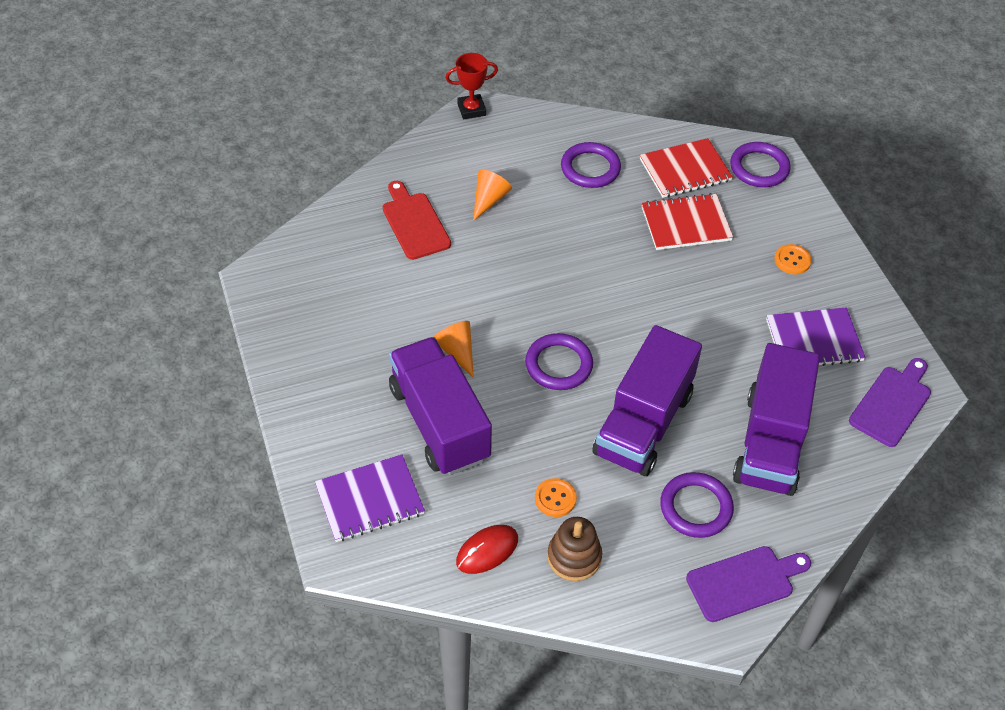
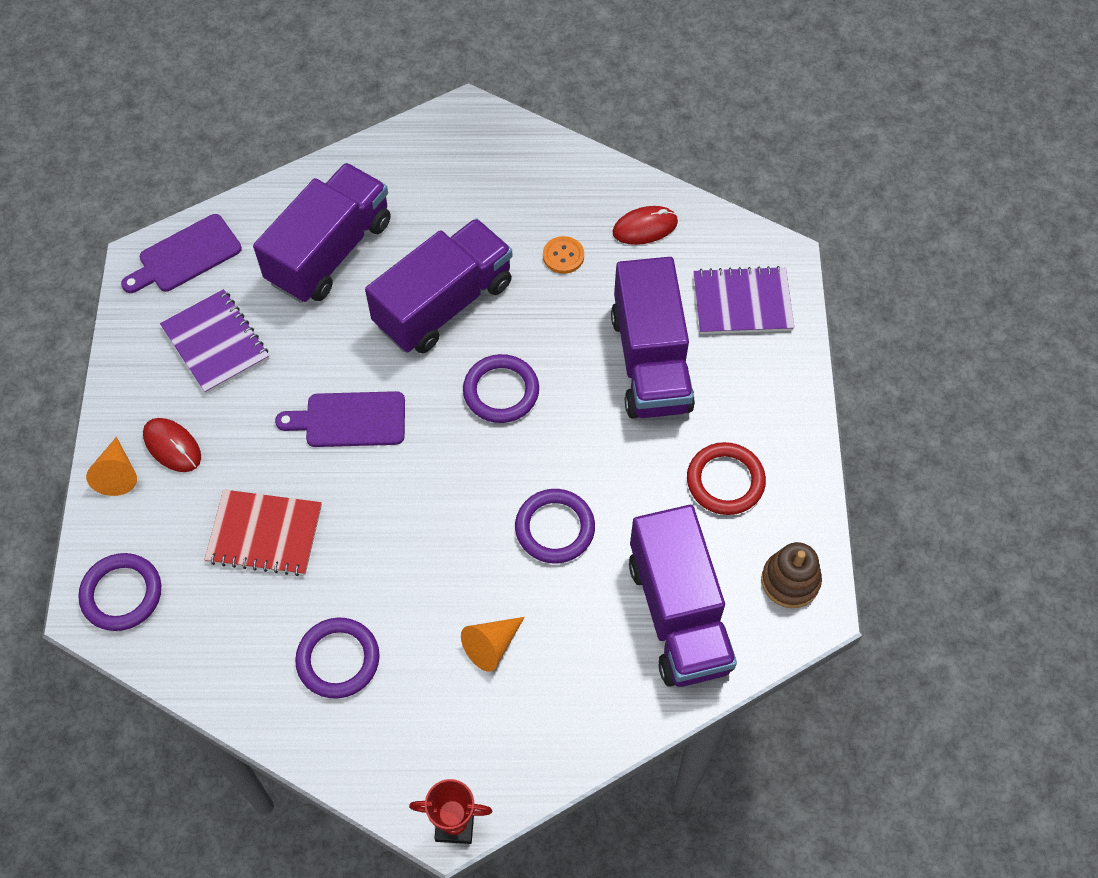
camera: 160 degrees left, 10 degrees up
(347, 345) = (725, 481): none -> red ring
(360, 249) = (678, 614): none -> purple truck
(414, 223) = (599, 635): red cutting board -> none
(457, 351) = (605, 438): orange cone -> orange cone (117, 474)
(574, 557) = (568, 201): brown stacking toy -> brown stacking toy (790, 581)
(685, 170) = (217, 619): red notebook -> none
(696, 507) = (436, 213): purple ring -> purple ring (555, 528)
(744, 582) = (428, 142): purple cutting board -> purple cutting board (349, 420)
(792, 260) = (172, 446): orange button -> red mouse
(814, 340) = (216, 343): purple notebook -> purple notebook turned 45 degrees clockwise

